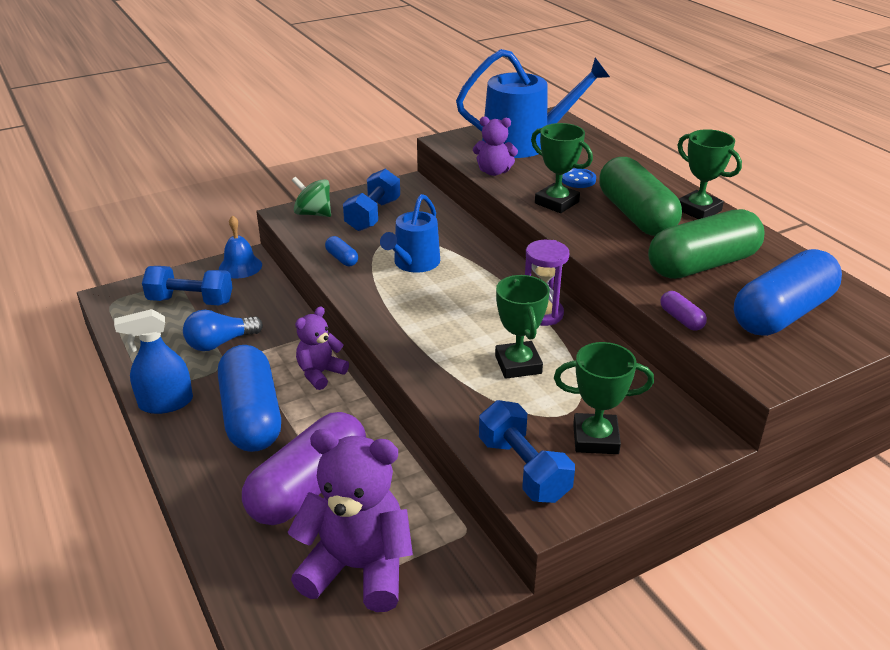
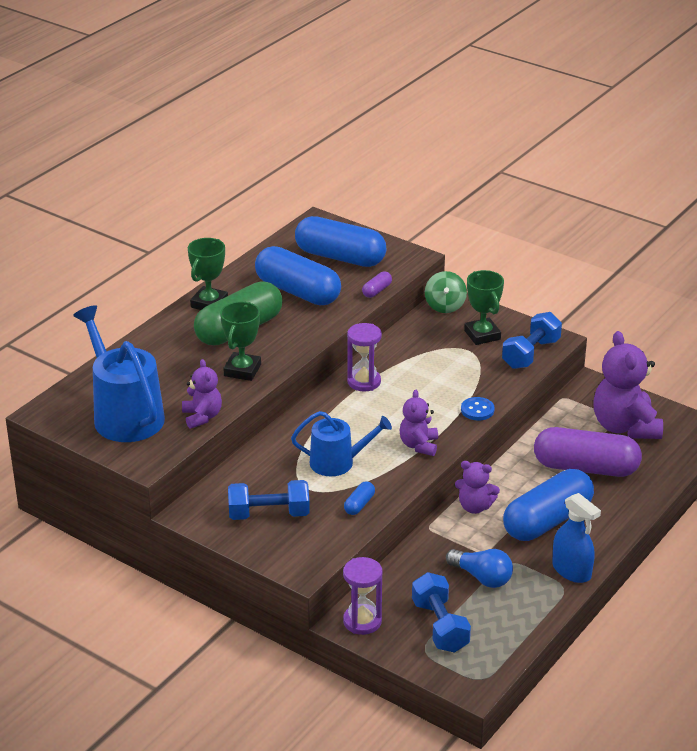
camera: 115 degrees left, 0 degrees up
(240, 266) = (362, 621): blue bell -> purple hourglass
(313, 213) = (291, 554): green spinning top -> green spinning top (445, 306)
(400, 316) = (419, 445): none -> purple teddy bear
(518, 364) = (433, 378): green trophy -> none
(578, 180) = (189, 368): blue button -> blue button (477, 410)
(702, 265) = (297, 292): green capsule -> blue capsule

